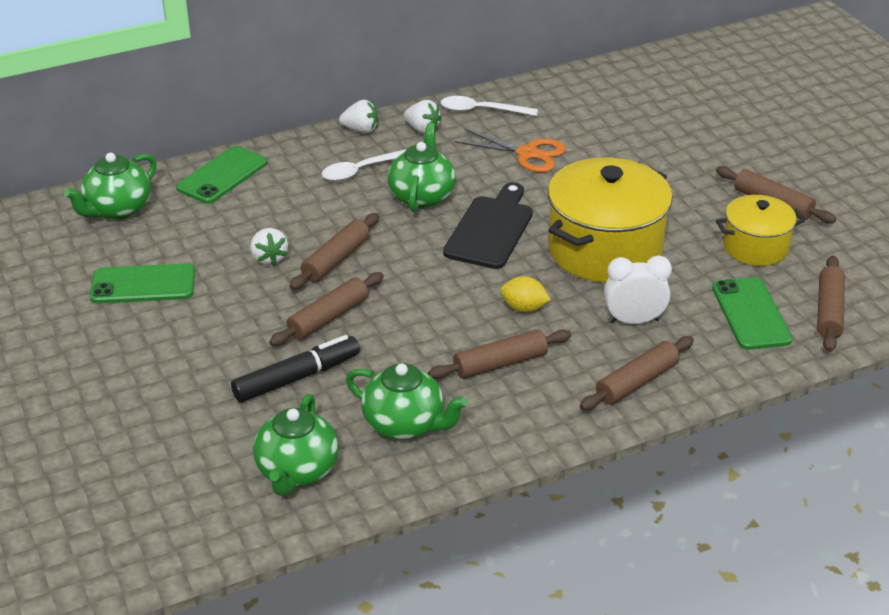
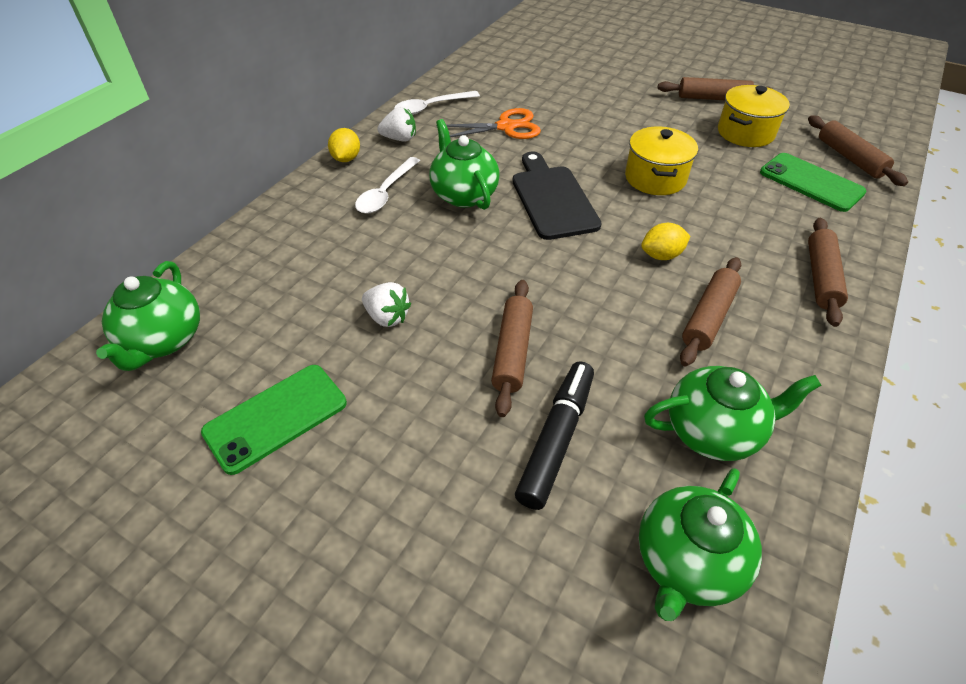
camera: 35 degrees left, 10 degrees up
(222, 175) = (252, 253): green phone -> none
(297, 472) = (686, 563): green teapot -> green teapot turned 60 degrees clockwise
(336, 259) = (454, 287): brown rolling pin -> none
(361, 130) = (346, 159): white strawberry -> yellow lemon
(604, 250) = (655, 178): yellow pot -> yellow pot, size x0.57
(634, 321) = (749, 226): white clock -> none

